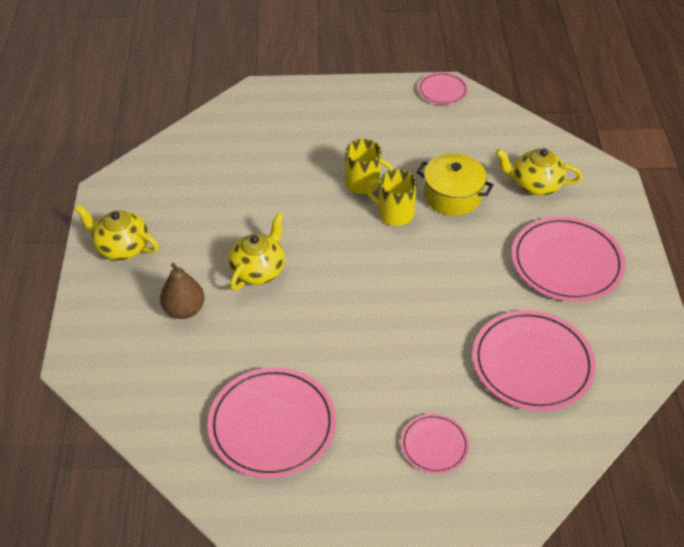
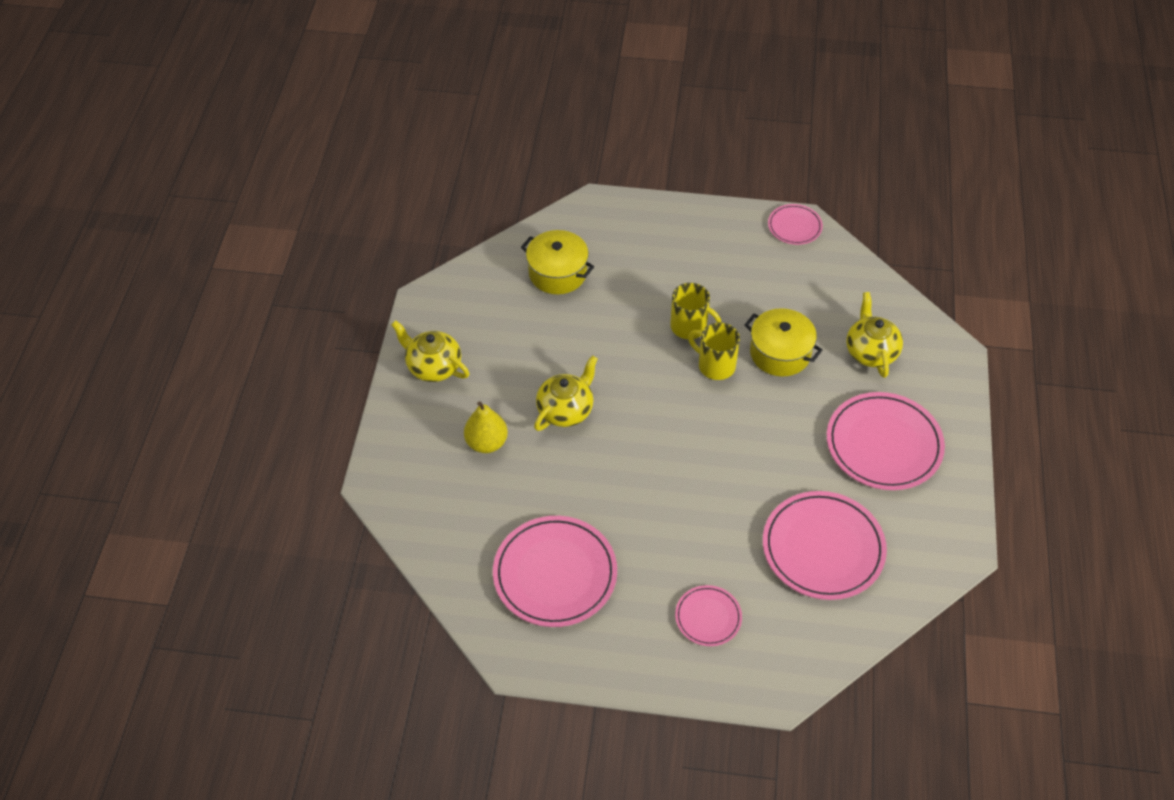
camera: 10 degrees right, 5 degrees up
(184, 310) = (486, 443): brown pear -> yellow pear
(231, 152) = (557, 273): none -> yellow pot
(535, 184) = (870, 351): yellow teapot -> yellow teapot turned 60 degrees clockwise

